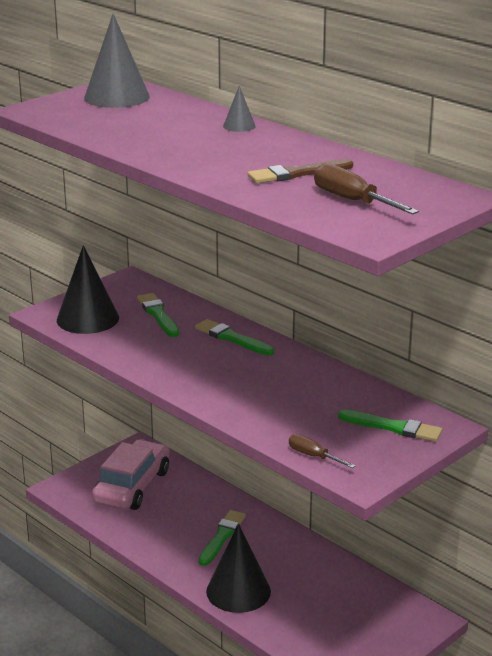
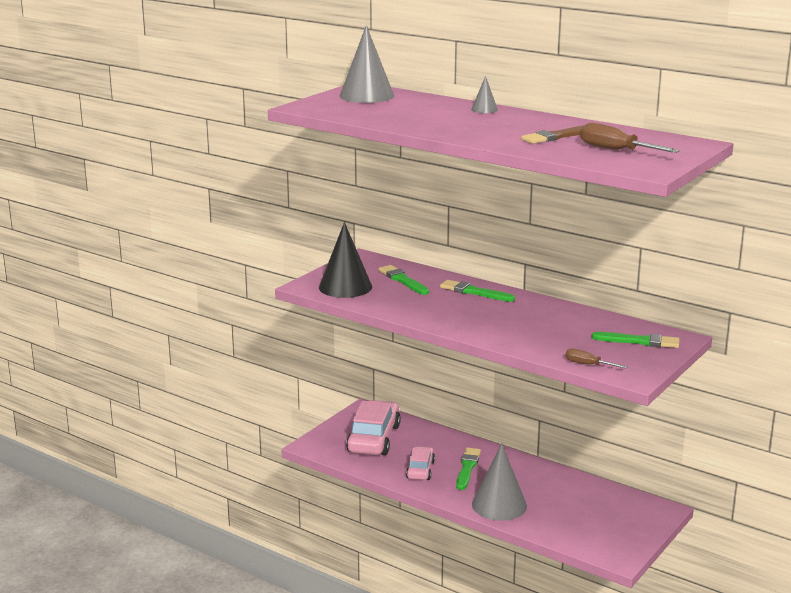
camera: 10 degrees left, 5 degrees down
(167, 533) = (420, 470): none -> pink car
(238, 591) = (499, 505): black cone -> grey cone

